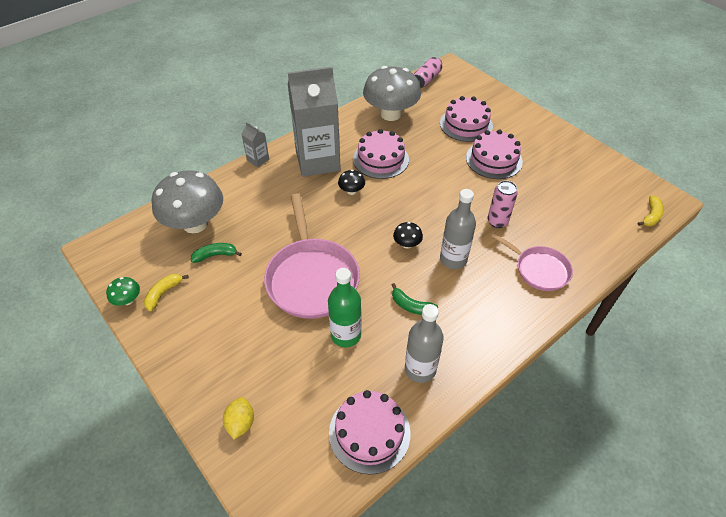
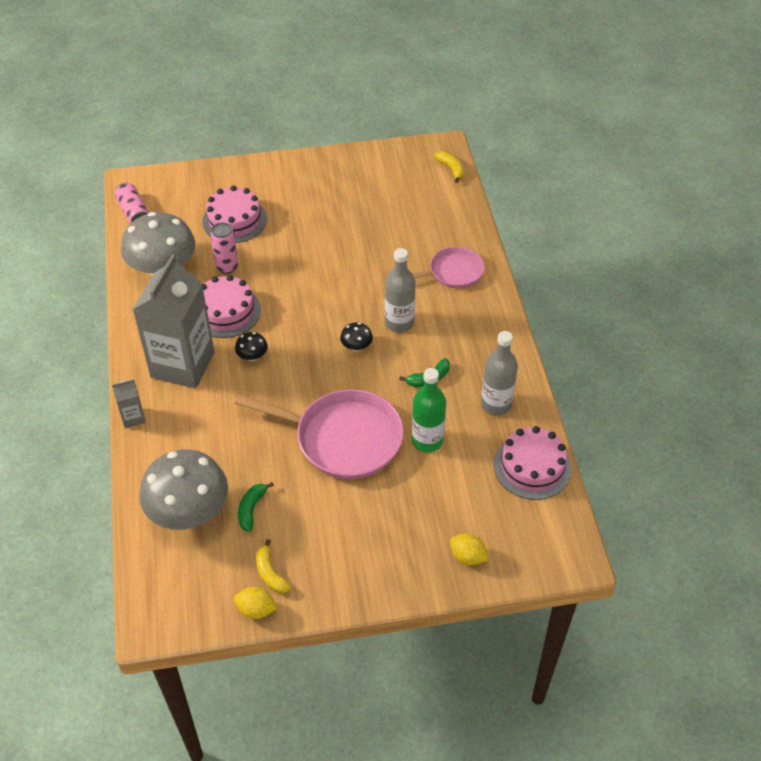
camera: 60 degrees left, 0 degrees up
(128, 300) = (256, 610): green mushroom -> yellow lemon
(494, 159) = (301, 227): pink cake -> none
(497, 221) = (380, 269): pink can -> pink can (227, 267)

